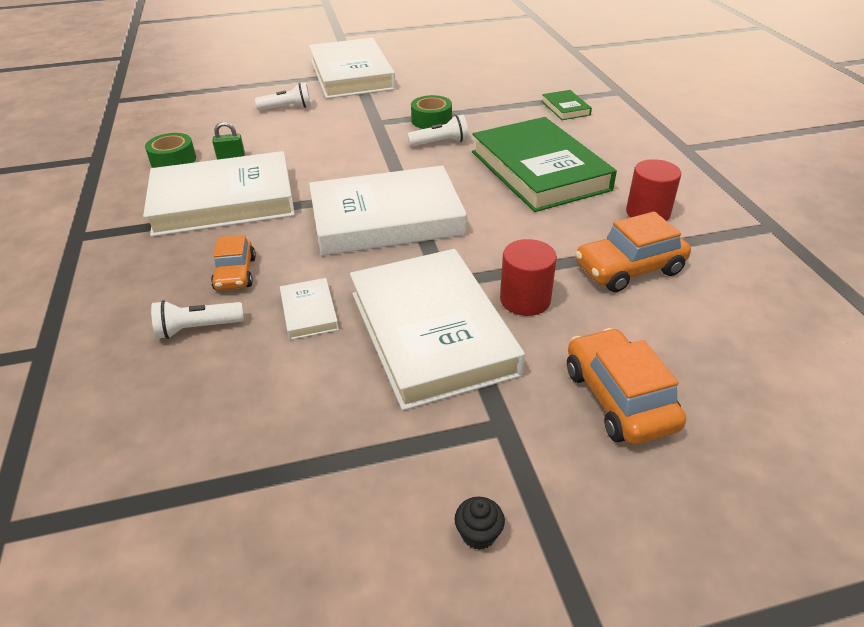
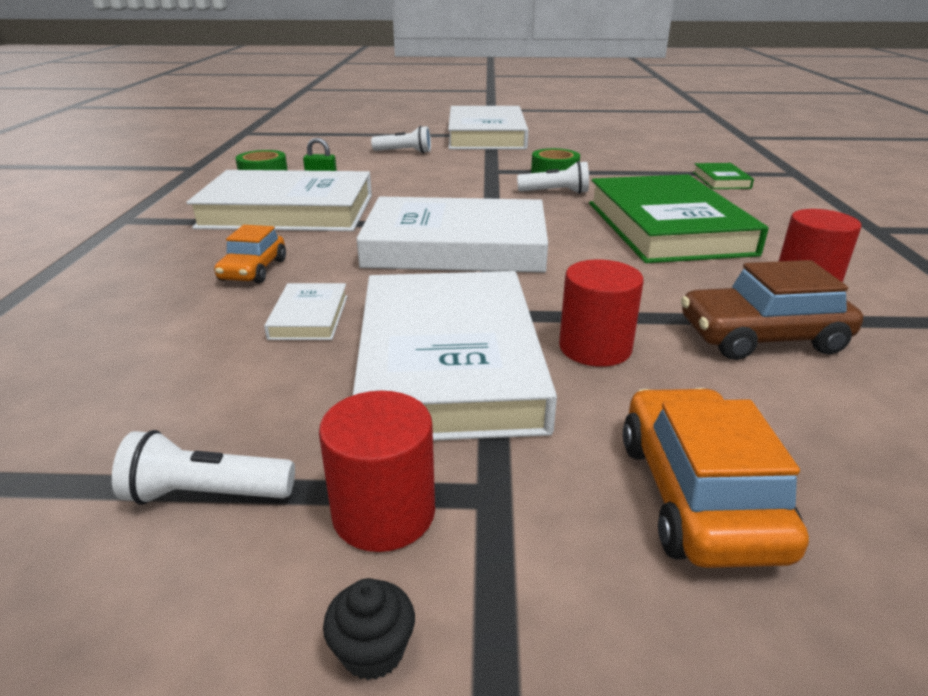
camera: 15 degrees right, 10 degrees down
(197, 328) = (173, 312): white flashlight -> white flashlight (206, 494)
(444, 454) = (384, 513): none -> red cylinder
(629, 269) = (762, 337): orange car -> brown car

